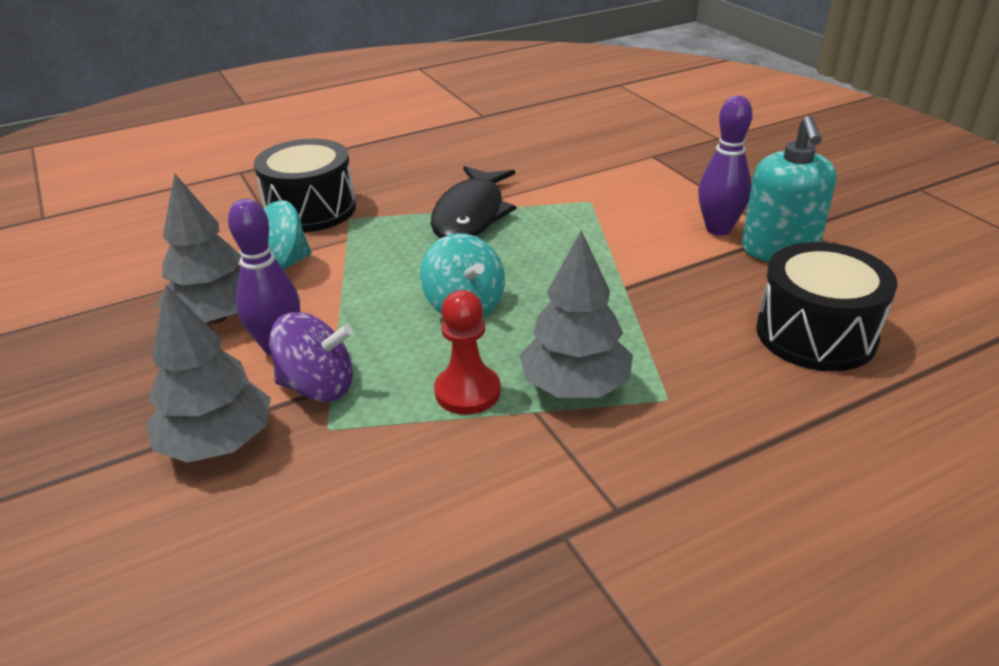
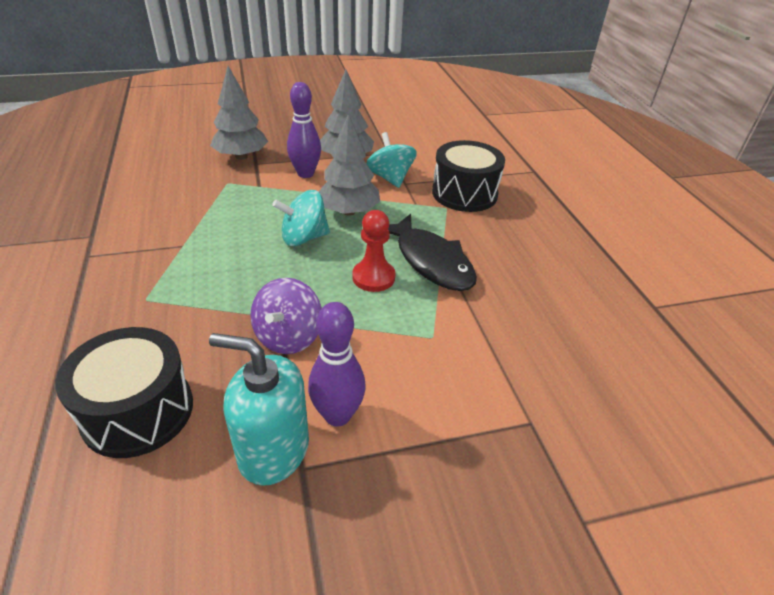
camera: 100 degrees right, 5 degrees up
(318, 386) = (261, 182): purple spinning top -> purple spinning top (288, 336)
(467, 392) = (218, 225): red pawn -> red pawn (373, 277)
(471, 214) = (430, 261): black fish -> black fish turned 150 degrees counterclockwise
(575, 386) = (189, 264): grey tree -> grey tree (348, 211)

